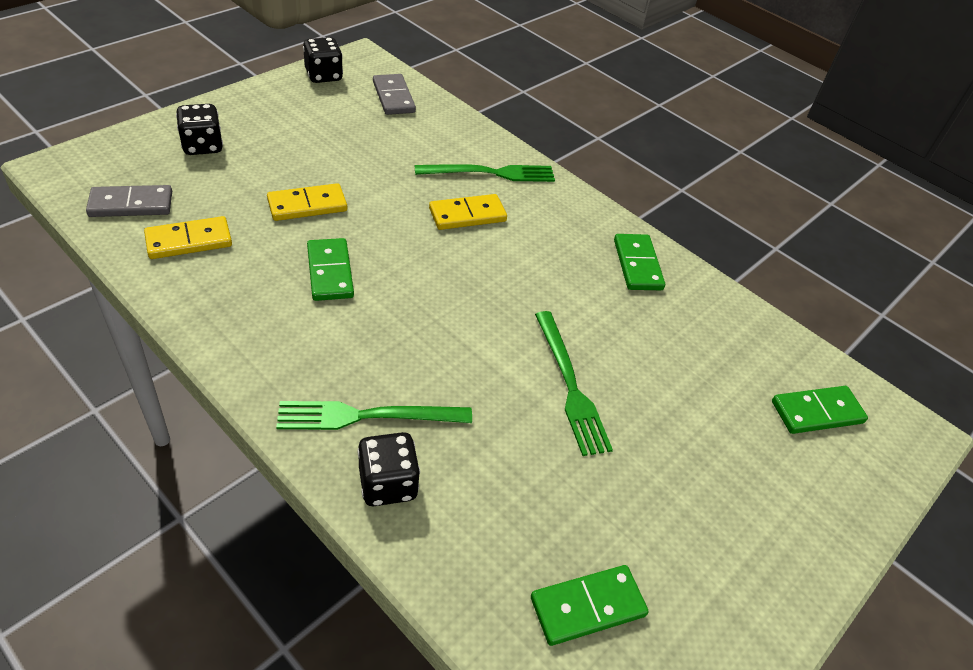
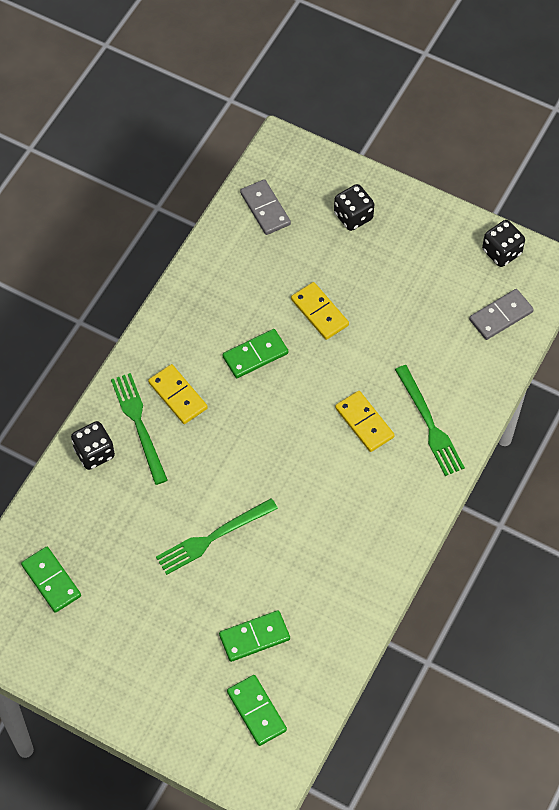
camera: 80 degrees right, 15 degrees up
(189, 241) = (246, 260): yellow domino -> yellow domino (178, 395)
(637, 265) = (365, 561): green domino -> green domino (254, 637)

